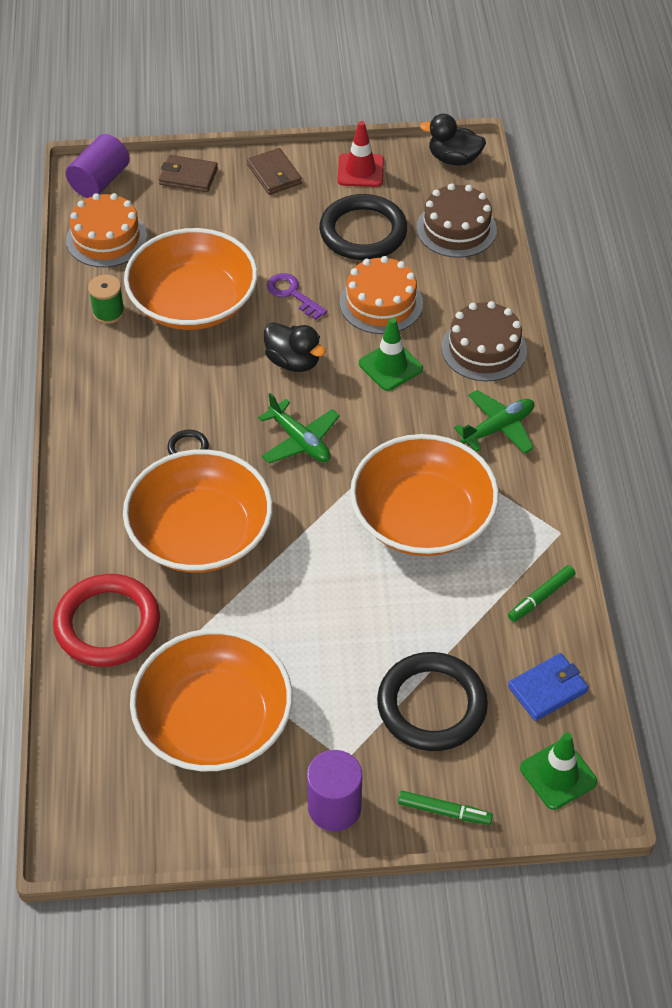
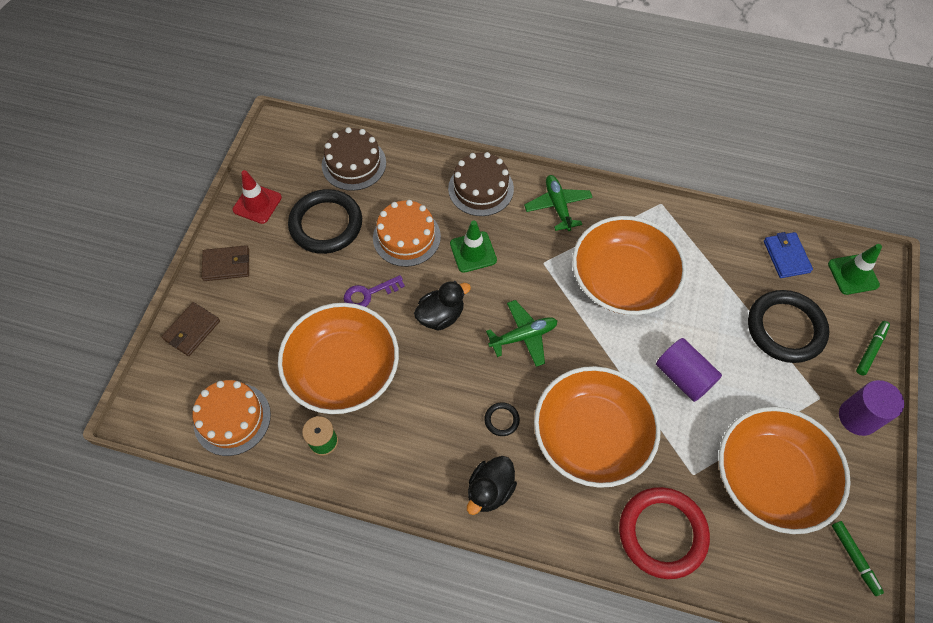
camera: 70 degrees left, 10 degrees up
(100, 181) = (156, 405): purple cylinder -> purple cylinder (683, 376)
(454, 159) = (279, 140): black duck -> black duck (490, 490)
(541, 597) = (711, 233): green marker -> green marker (854, 558)

